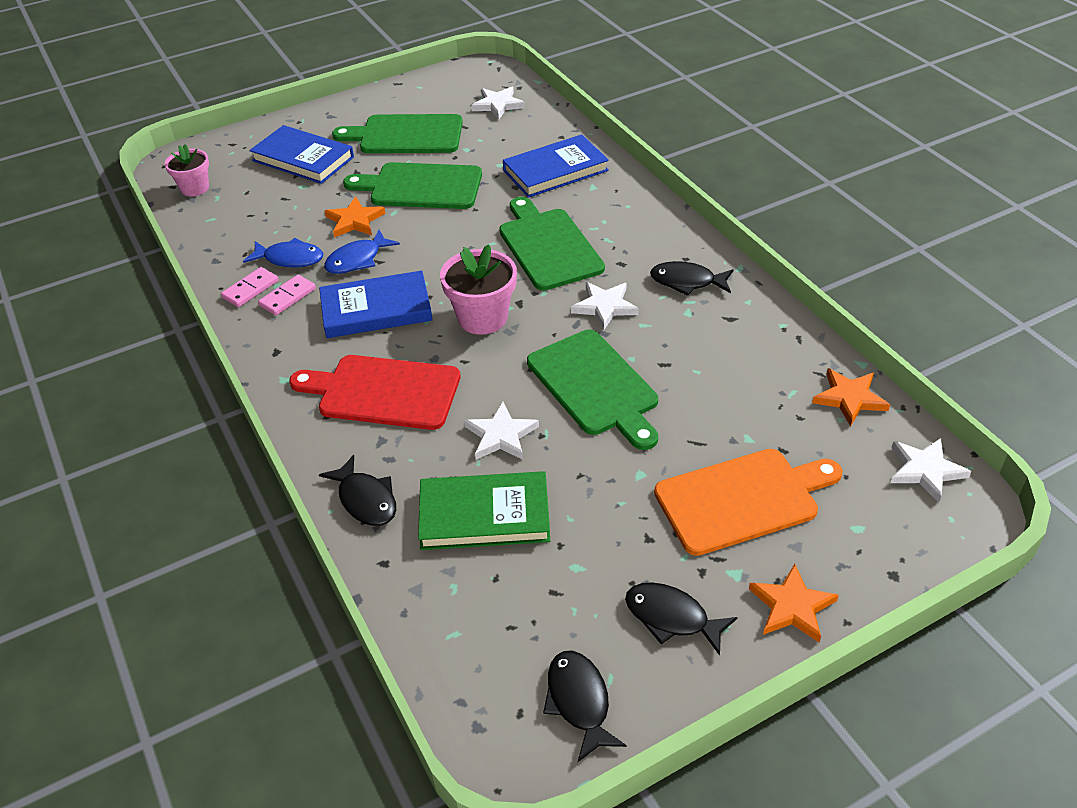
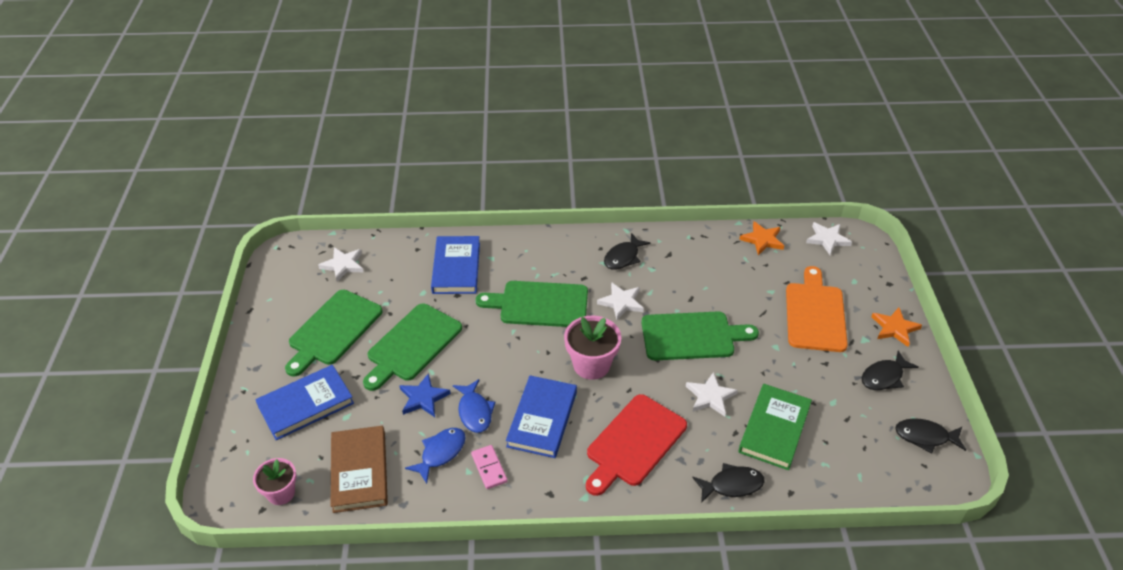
camera: 65 degrees left, 0 degrees up
(241, 220) = (360, 471): none -> brown book
(250, 289) = (461, 489): pink domino -> none
(355, 221) = (423, 398): orange star -> blue star

